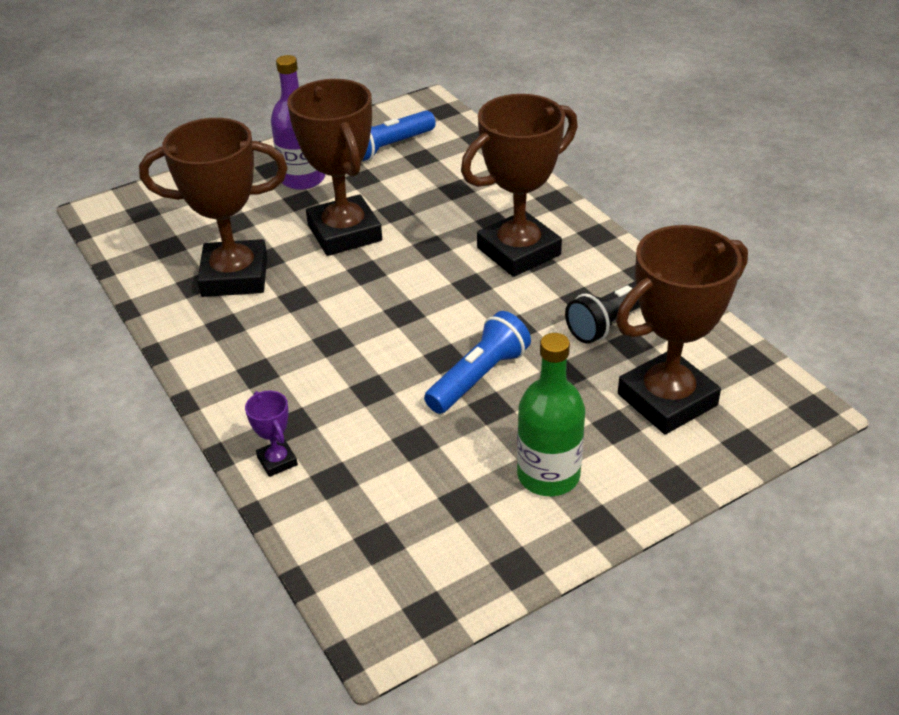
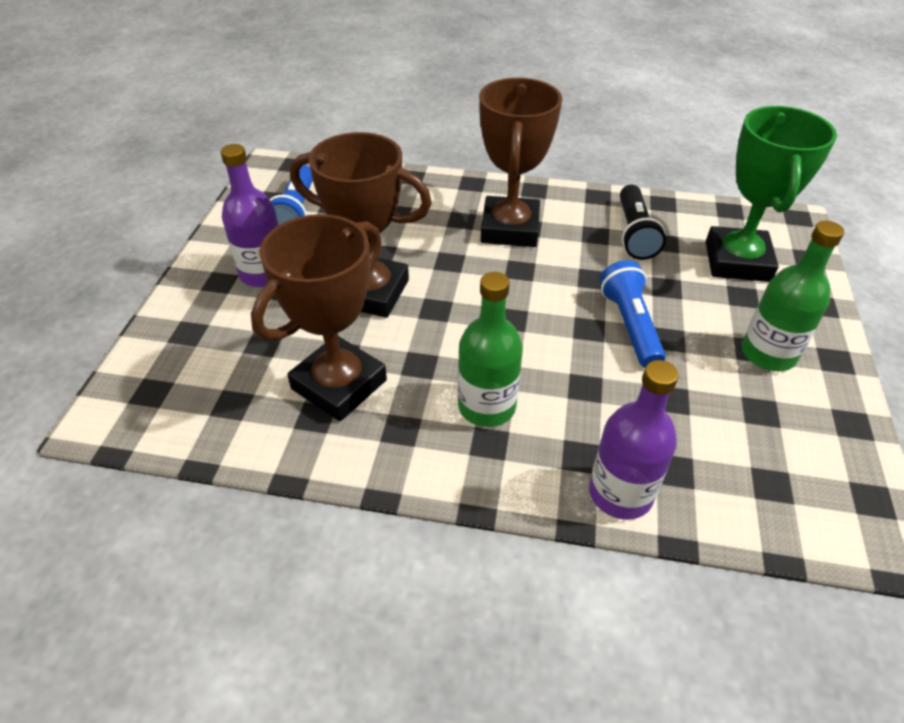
camera: 50 degrees left, 5 degrees up
(277, 461) = (620, 493): purple trophy -> purple bottle
(291, 352) = (486, 406): none -> green bottle
(667, 400) = (737, 261): brown trophy -> green trophy

